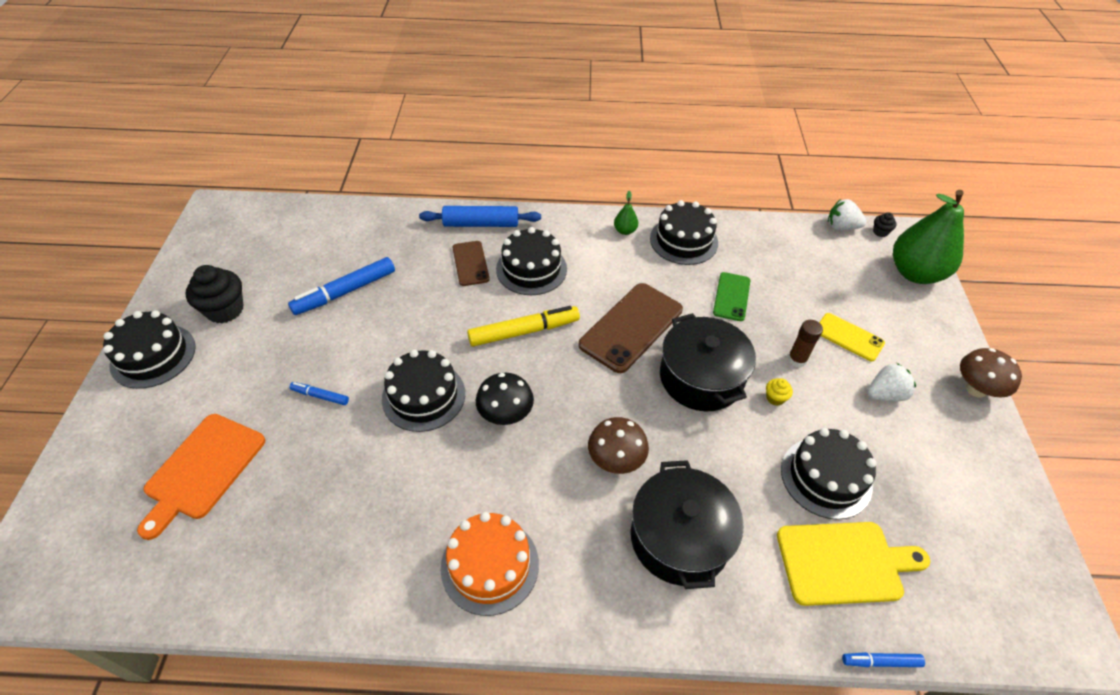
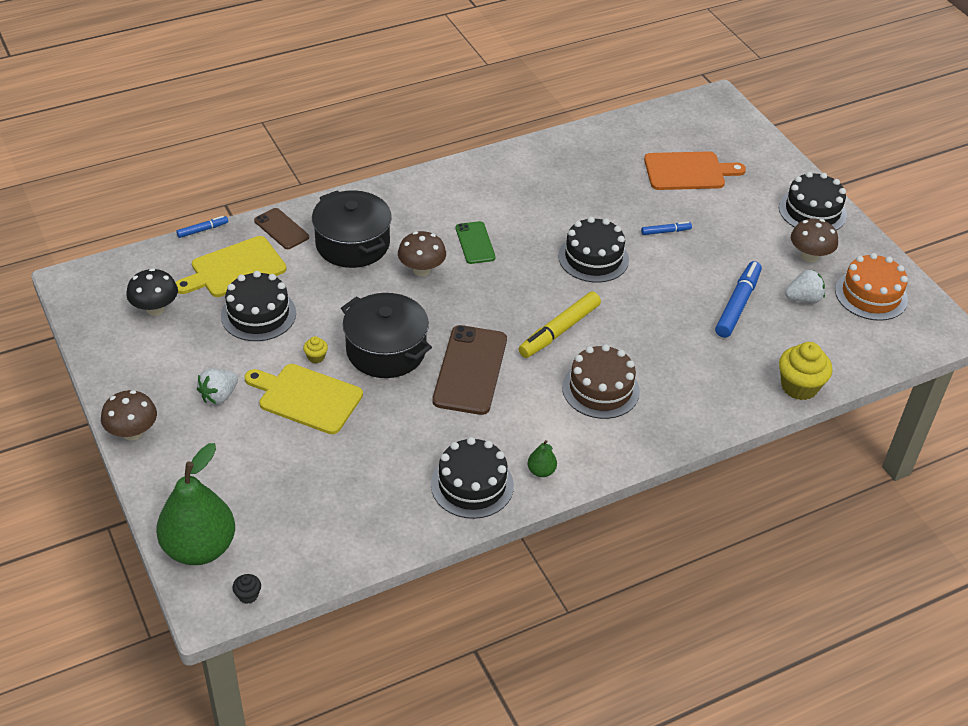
camera: 150 degrees right, 5 degrees down
(203, 470) = (688, 171): orange cutting board -> orange cutting board turned 90 degrees clockwise
(225, 310) = (809, 256): black cupcake -> brown mushroom
(378, 214) = (799, 387): none -> yellow cupcake
(470, 263) = (660, 372): brown phone -> brown phone (281, 229)
(481, 224) = (691, 417): blue rolling pin -> none
(490, 565) = (465, 192): orange cake -> orange cake (871, 295)
(505, 415) = (522, 268): black mushroom -> black mushroom (155, 309)
(531, 269) = (600, 389): black cake -> brown cake
(731, 297) = (391, 437): green phone -> green phone (475, 243)
(797, 359) = (306, 398): brown glue stick -> yellow cutting board
(841, 227) = (298, 583): white strawberry -> white strawberry (803, 299)
(849, 337) = (262, 439): yellow phone -> none

